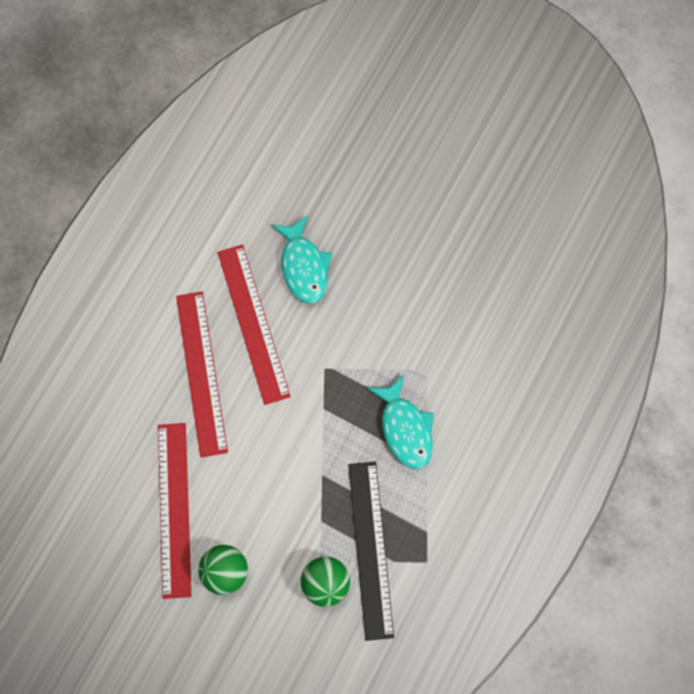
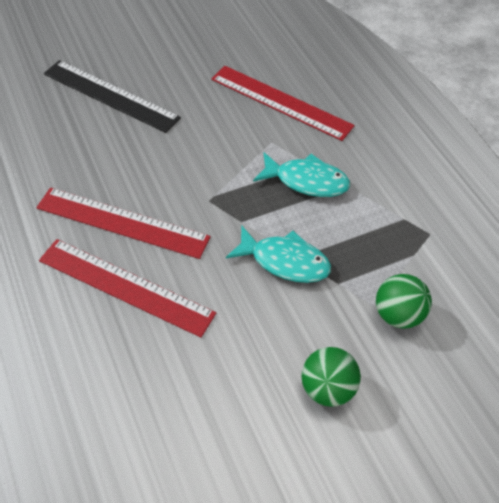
camera: 55 degrees left, 20 degrees down
(174, 509) = (231, 392): red ruler -> red ruler (281, 102)
(303, 266) = (113, 162): turquoise fish -> turquoise fish (285, 261)
(370, 549) = (391, 264): black ruler -> black ruler (110, 96)

